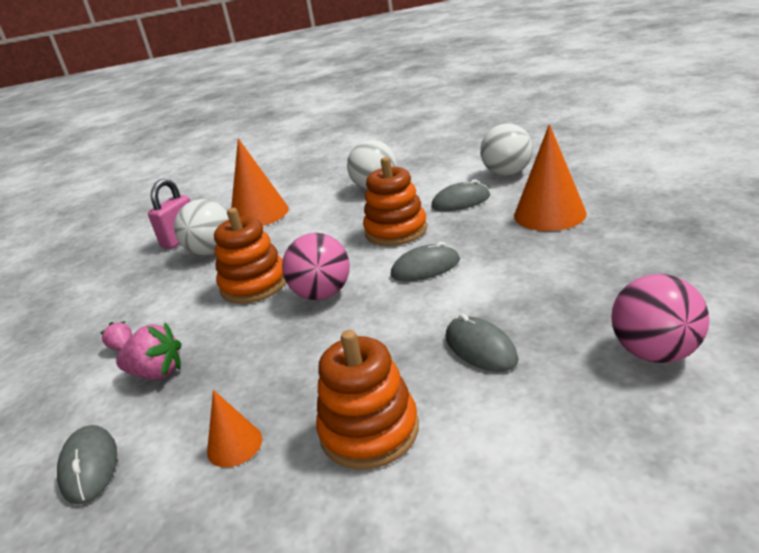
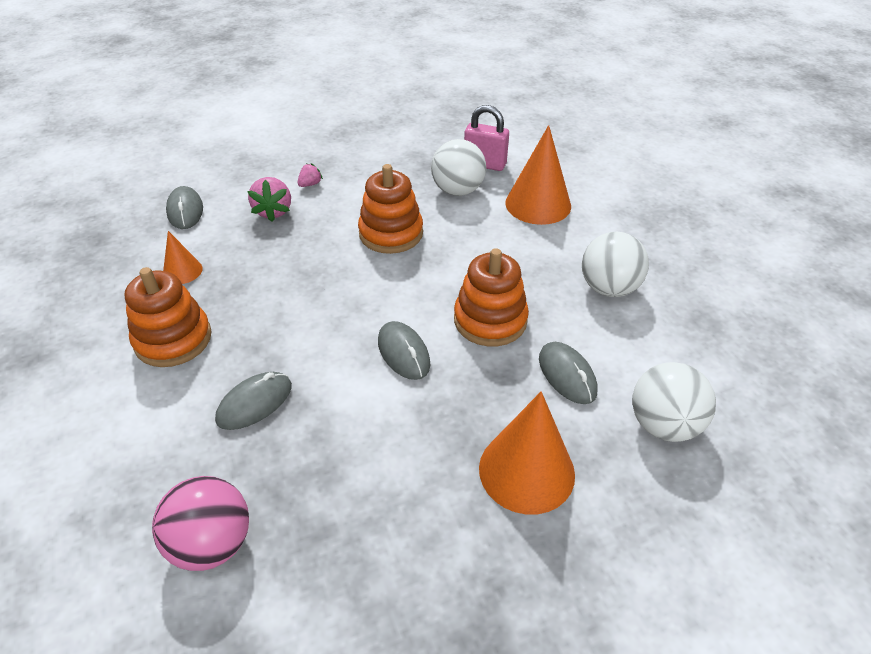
camera: 75 degrees right, 15 degrees up
(89, 466) = (185, 210): grey mouse -> grey mouse turned 75 degrees counterclockwise
(322, 294) = (366, 282): pink ball -> none

